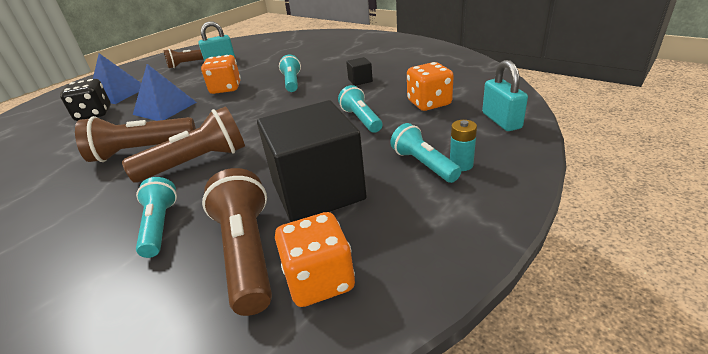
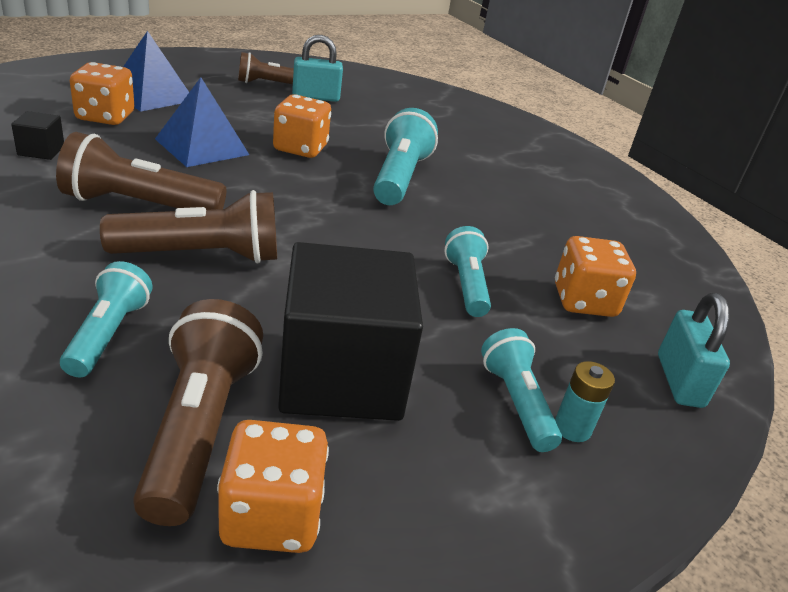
camera: 10 degrees right, 0 degrees up
(94, 114) = (105, 117): black dice -> orange dice
(292, 82) = (399, 177): turquoise flashlight -> turquoise flashlight, size x1.55
(360, 80) = (501, 216): black cube -> black cube (41, 151)

